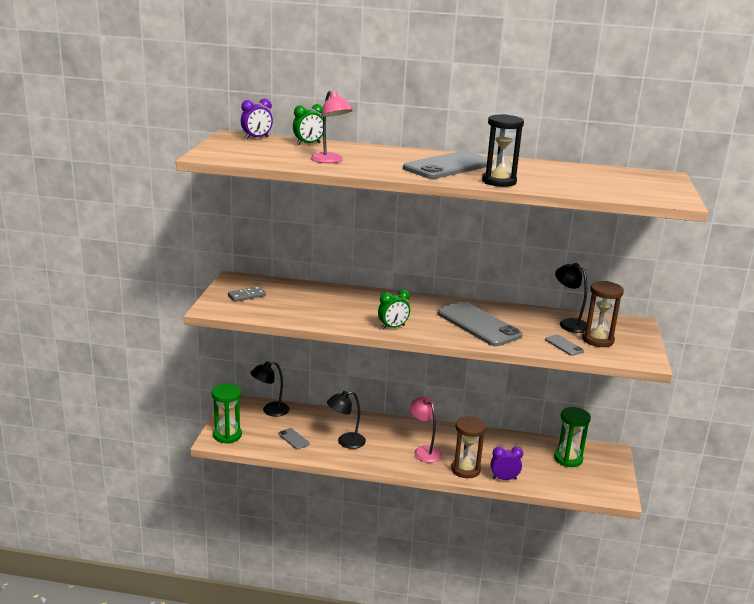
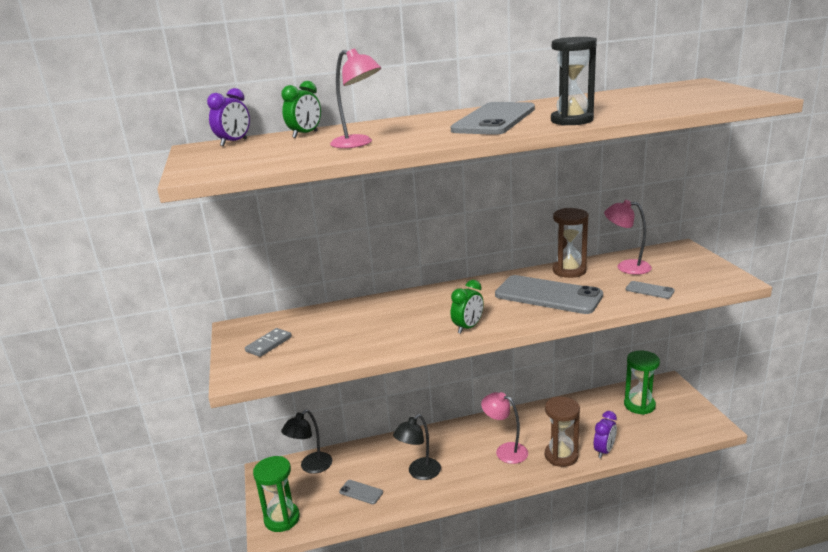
camera: 20 degrees left, 0 degrees up
(504, 479) = (604, 451): purple clock -> purple clock turned 150 degrees clockwise
(569, 323) = (626, 267): black lamp -> pink lamp
(598, 340) = (670, 274): brown hourglass -> brown hourglass (569, 271)

